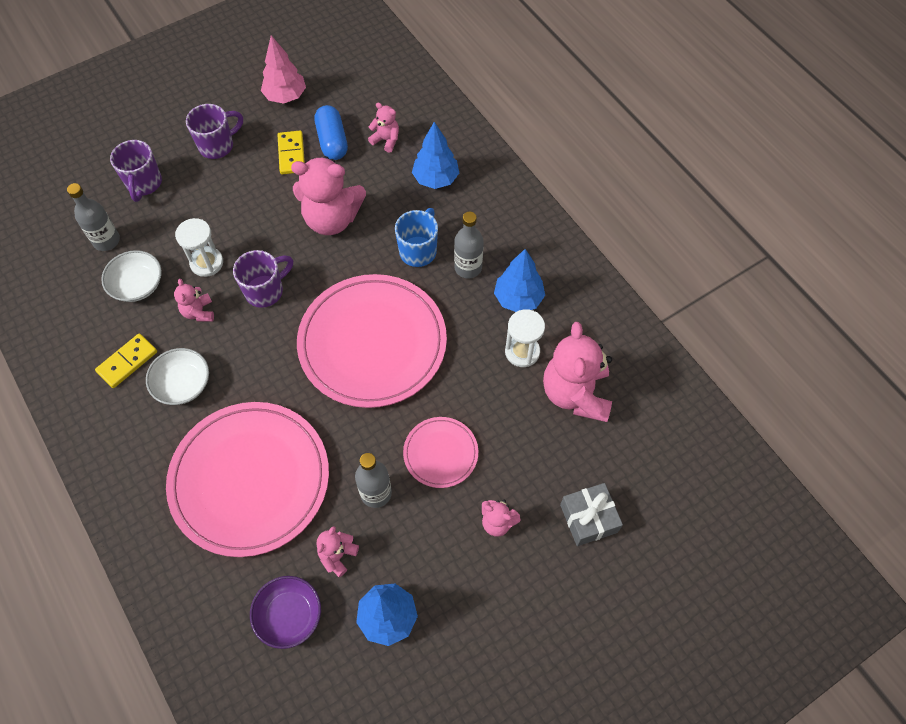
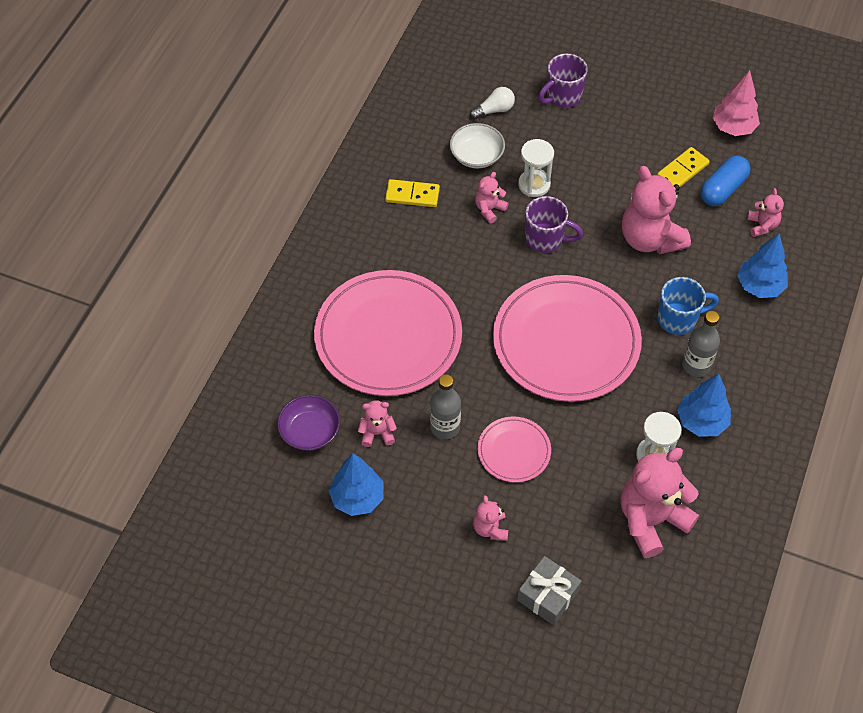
camera: 55 degrees right, 5 degrees down
(106, 241) = (494, 110): grey bottle -> white light bulb
(183, 384) = (424, 241): white bowl -> none
(217, 145) = (641, 117): purple mug -> none

